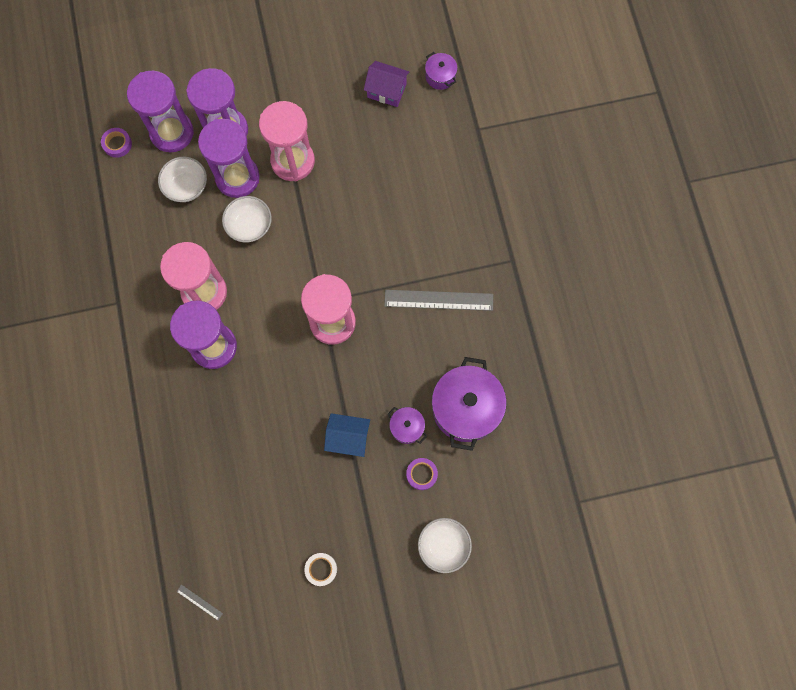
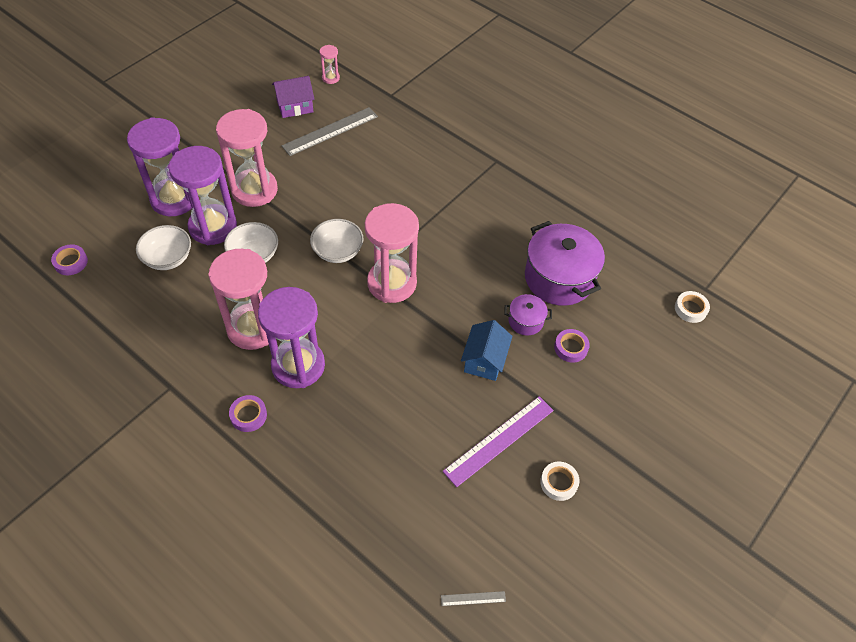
camera: 40 degrees left, 20 degrees down
(153, 363) = (248, 415): none -> purple tape
(172, 133) = (121, 226): purple hourglass -> none
(306, 507) = (499, 440): none -> purple ruler
(348, 437) = (484, 360): blue house -> blue house turned 45 degrees counterclockwise
(438, 300) = (465, 217): grey ruler -> grey ruler (330, 131)
(440, 76) = (330, 78): purple pot -> pink hourglass
(443, 545) = (640, 389): white bowl -> white bowl (338, 251)
(547, 510) = (690, 309): none -> white tape

